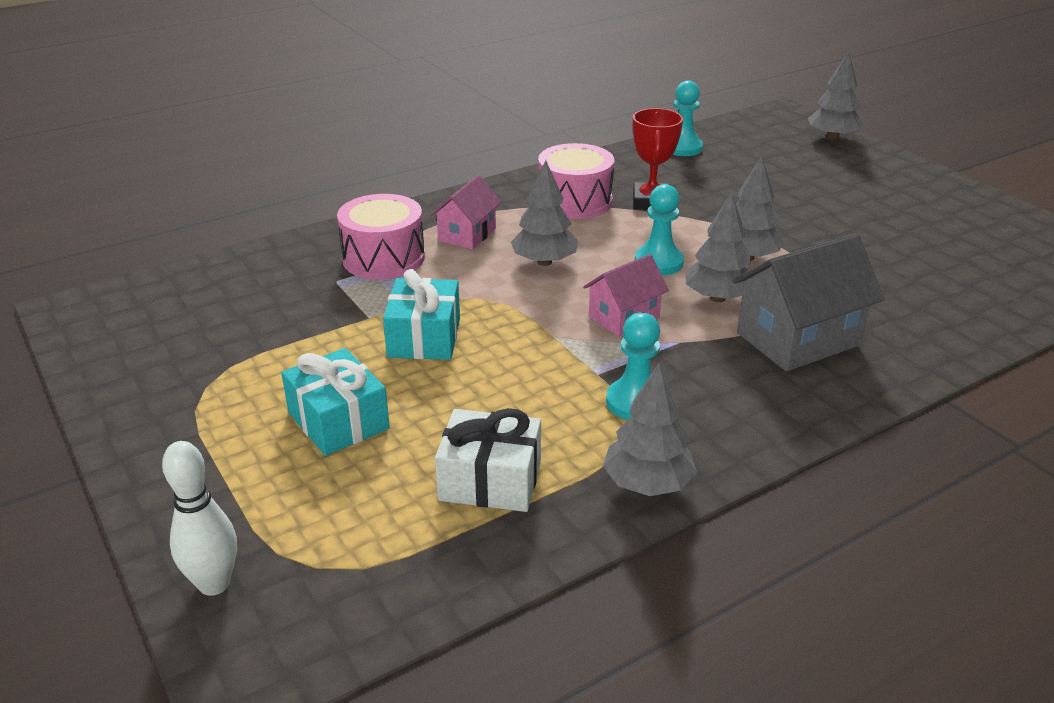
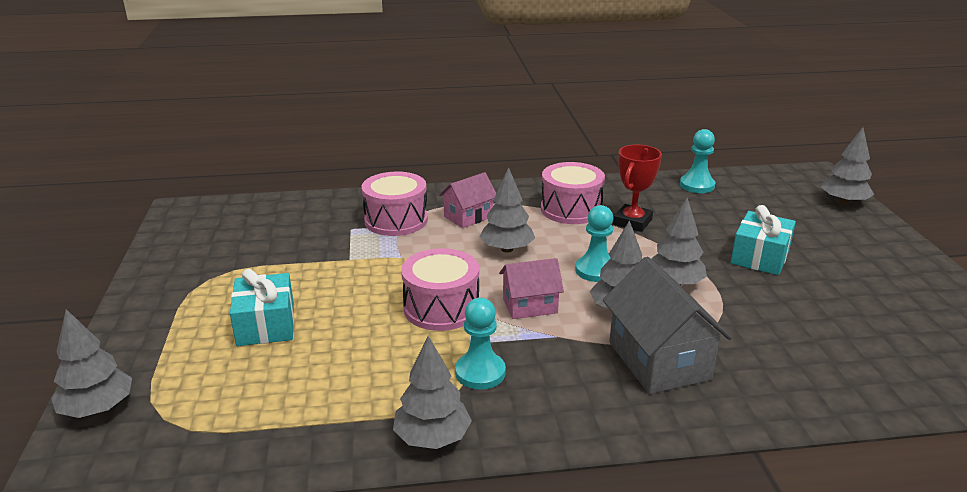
camera: 25 degrees right, 5 degrees down
(214, 584) = (98, 409): white bowling pin -> grey tree
(424, 337) = (372, 282): turquoise gift -> turquoise gift (760, 257)
(490, 480) = (324, 398): white gift -> none
(531, 345) = (441, 308): none -> pink drum
(797, 339) = (659, 360): grey house -> grey house turned 75 degrees clockwise

